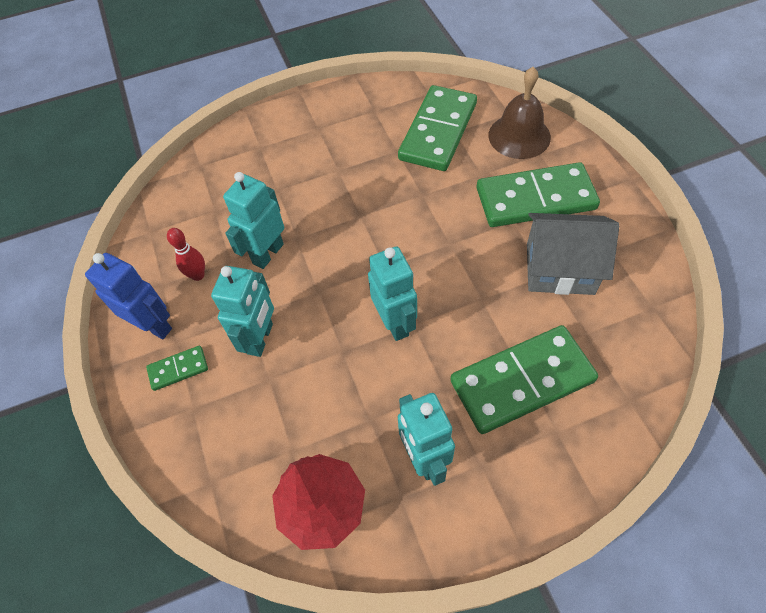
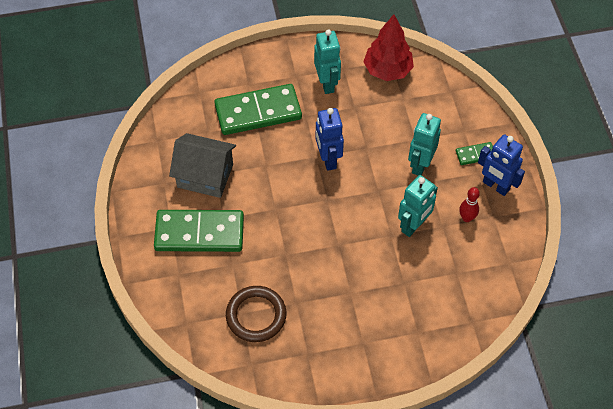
camera: 175 degrees left, 0 degrees up
(395, 323) = (328, 159): turquoise robot -> blue robot
(438, 131) = (256, 315): green domino -> brown ring
(519, 136) = (188, 296): brown bell -> none

